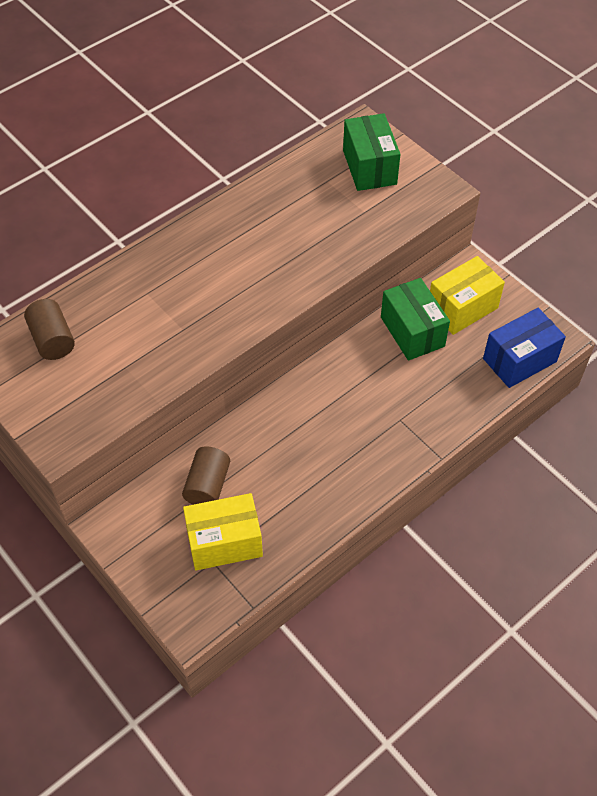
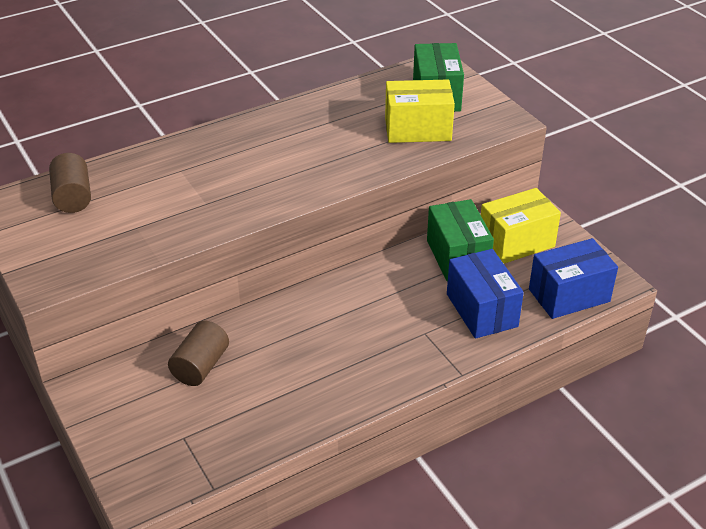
camera: 10 degrees right, 15 degrees down
(224, 542) = (202, 421): yellow box -> yellow box (418, 129)
(445, 387) = (481, 310): none -> blue box

